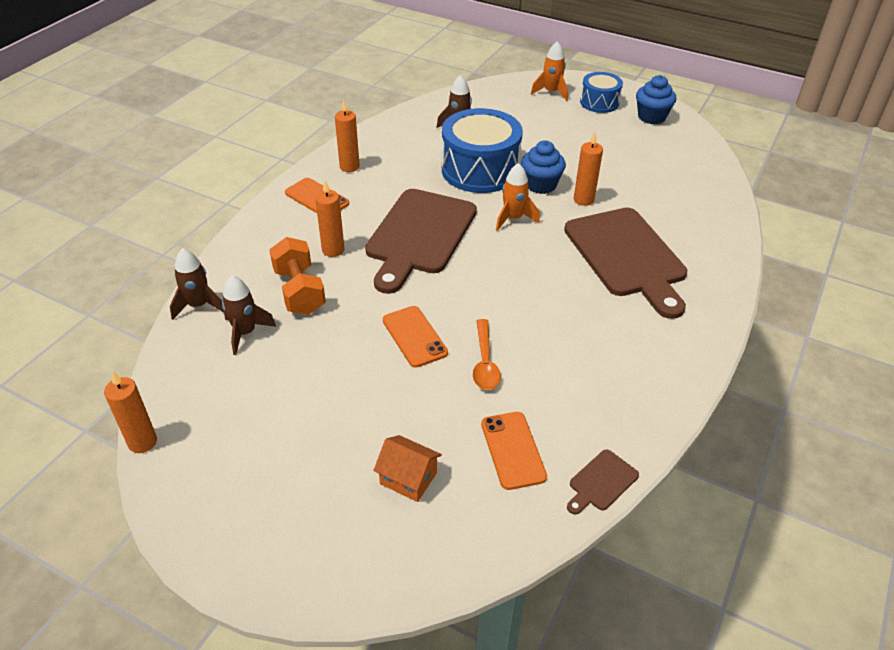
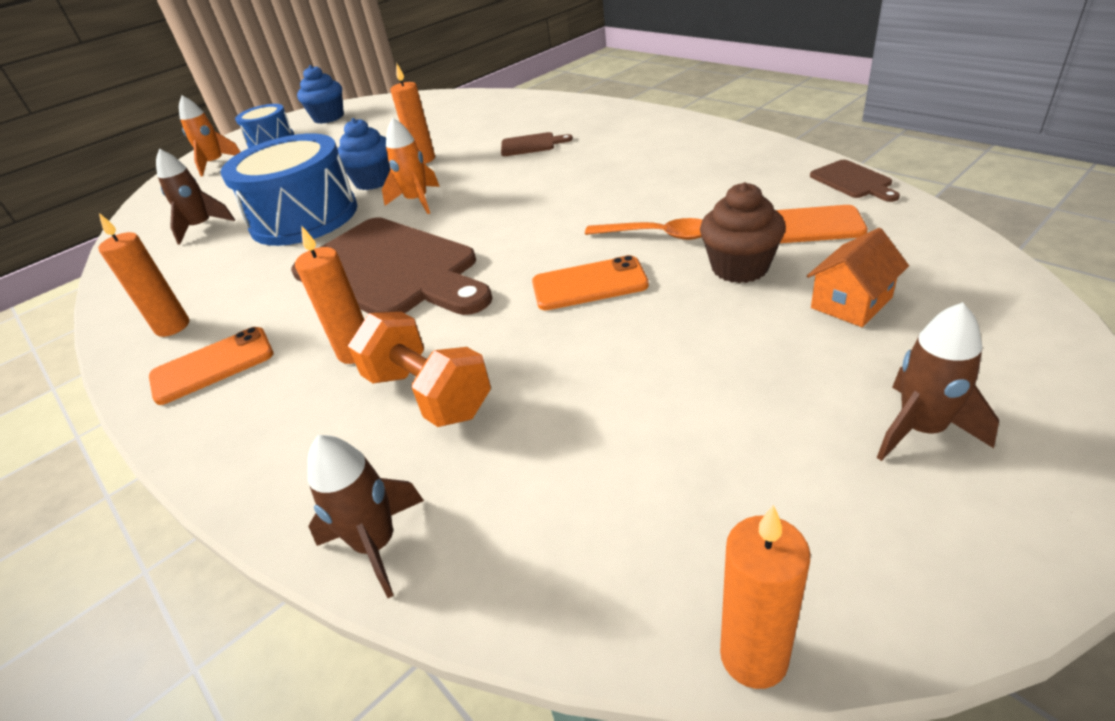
camera: 65 degrees left, 5 degrees down
(245, 333) = (494, 469): brown rocket -> brown rocket (921, 429)
(299, 291) = (428, 394): orange dumbbell -> orange dumbbell turned 45 degrees clockwise
(446, 414) = (740, 267): none -> brown cupcake
(627, 256) = (531, 145): brown cutting board -> brown cutting board, size x0.41

